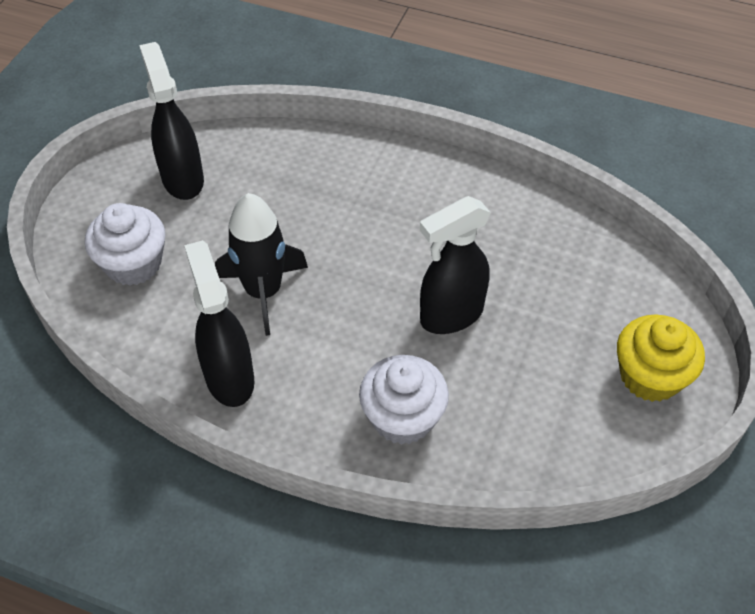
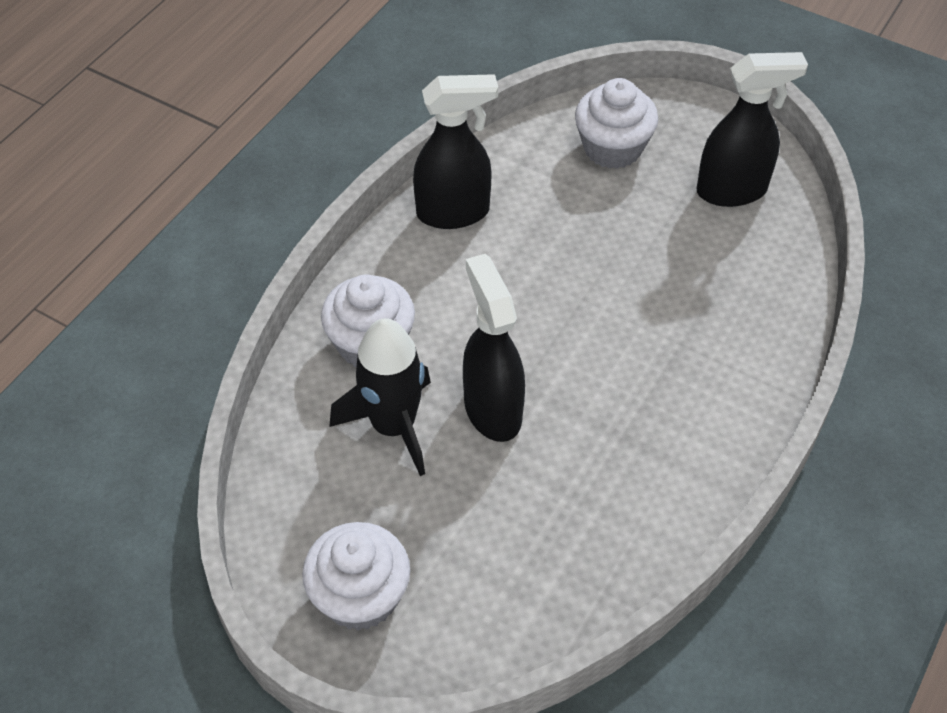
camera: 100 degrees right, 0 degrees up
(263, 292) = (557, 247): black rocket -> black rocket (393, 426)
(650, 376) = (360, 596): yellow cupcake -> white cupcake

